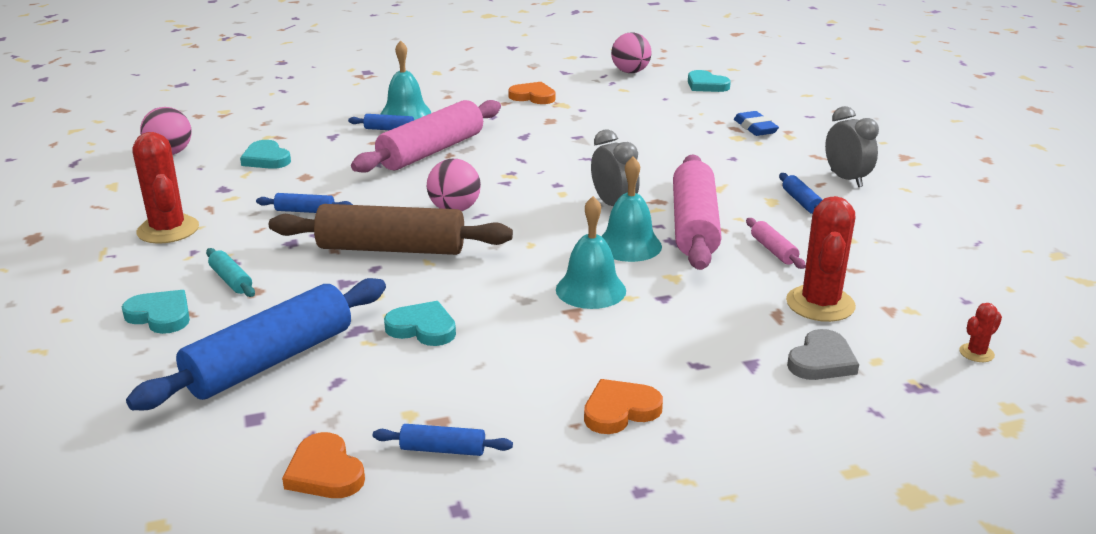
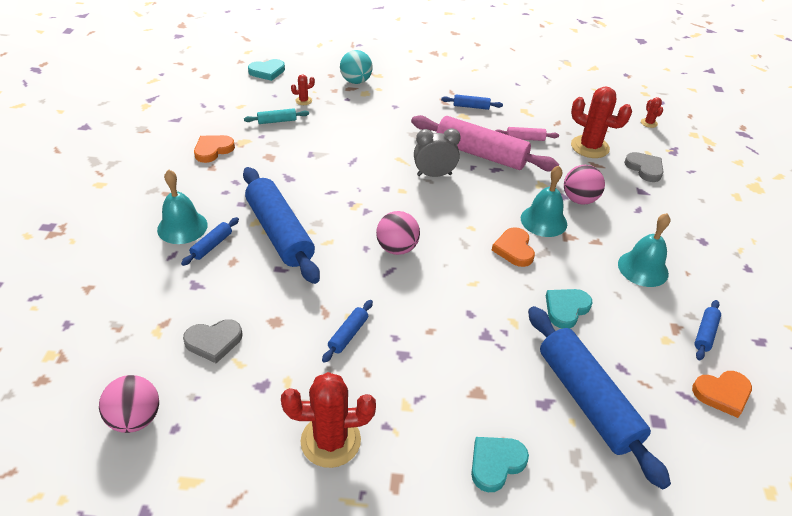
camera: 70 degrees left, 15 degrees up
(231, 280) = (453, 405): turquoise rolling pin -> turquoise rolling pin (277, 121)
(266, 159) = (214, 341): turquoise heart -> grey heart
(391, 248) = (444, 297): brown rolling pin -> none
(431, 151) = (279, 233): pink rolling pin -> blue rolling pin
(620, 410) = (677, 252): orange heart -> orange heart (514, 249)
(629, 245) = (493, 187): turquoise bell -> turquoise bell (643, 268)
(630, 72) = (209, 91): pink ball -> pink ball (579, 199)
(674, 112) = (303, 101): none -> red cactus
(755, 128) = (356, 81): blue eraser -> turquoise ball
(846, 179) = (451, 81): grey clock -> none

